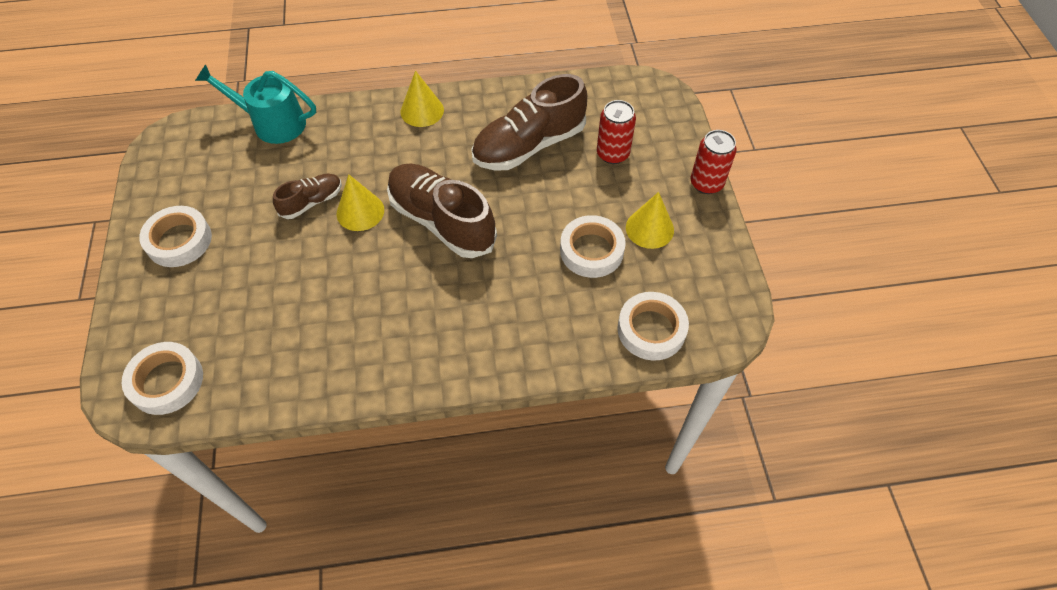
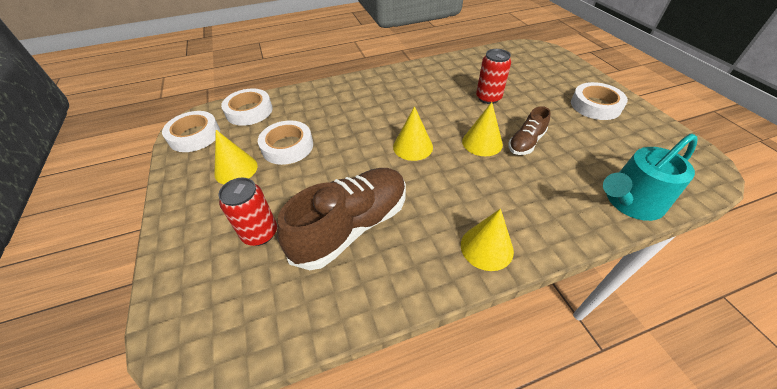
camera: 170 degrees right, 10 degrees down
(166, 381) = (525, 55): white tape -> white tape (194, 135)
(273, 123) = (630, 202): turquoise watering can -> turquoise watering can turned 150 degrees clockwise
(442, 221) = (413, 147): brown shoe -> yellow cone
(706, 183) = (167, 218): red can -> red can (488, 98)

